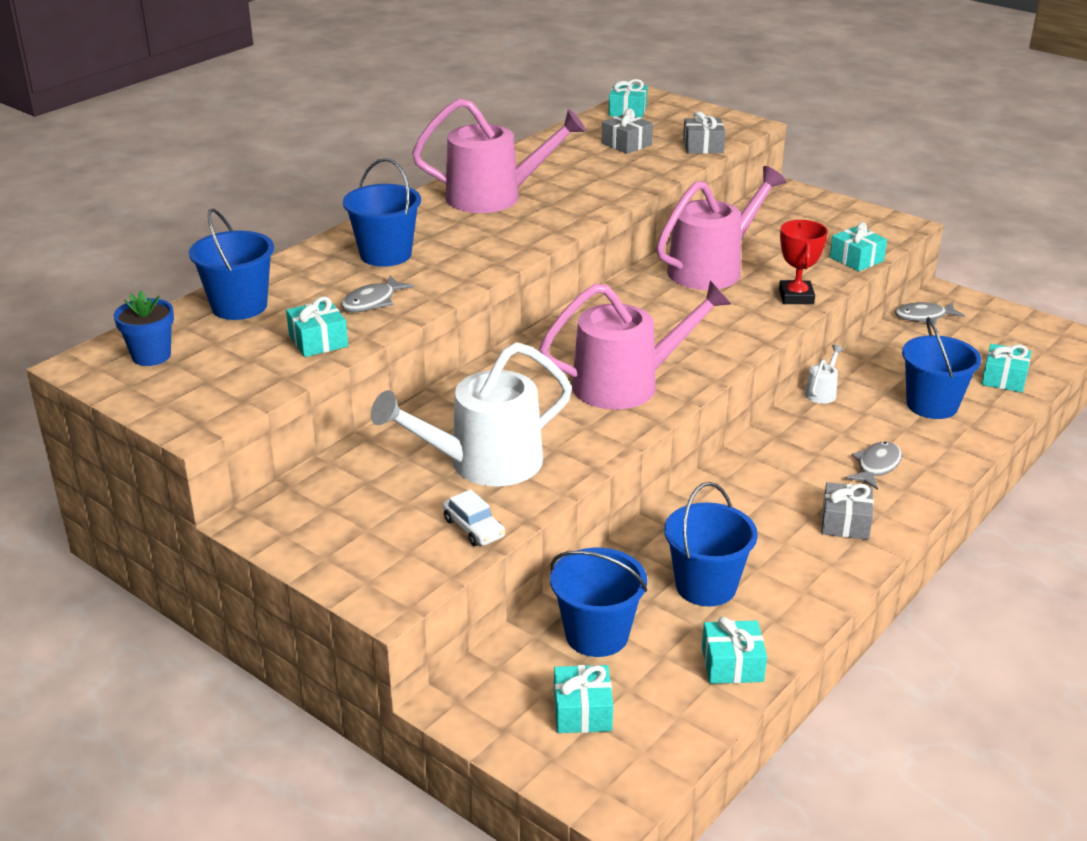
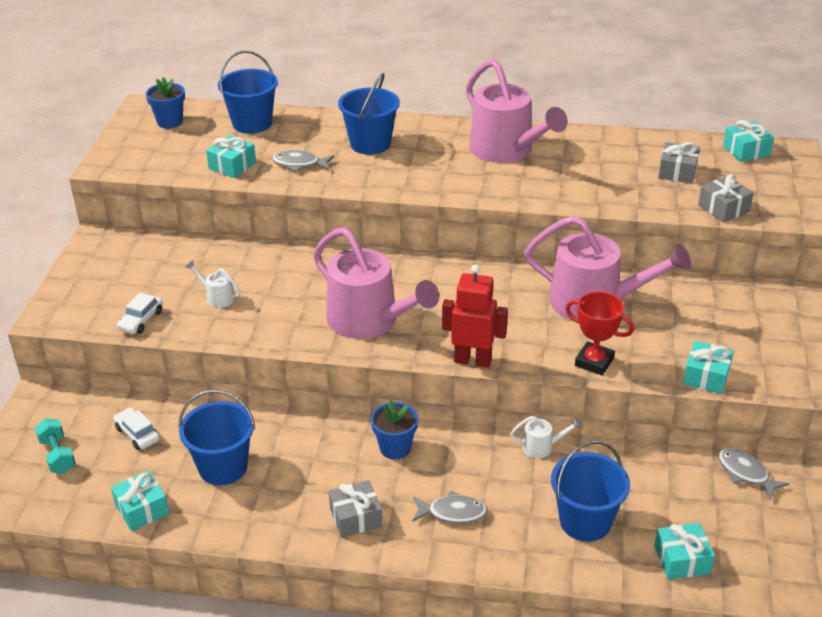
camera: 60 degrees right, 5 degrees up
(484, 463) = (217, 297): white watering can -> white watering can, size x0.41
(582, 711) = (57, 455): turquoise gift -> turquoise dumbbell
(597, 635) = (137, 434): blue bucket -> white car
(742, 350) = (473, 360): none -> red robot
(762, 469) = (395, 448): none -> blue flower pot
(796, 297) = (594, 362): red trophy -> red trophy turned 60 degrees clockwise

